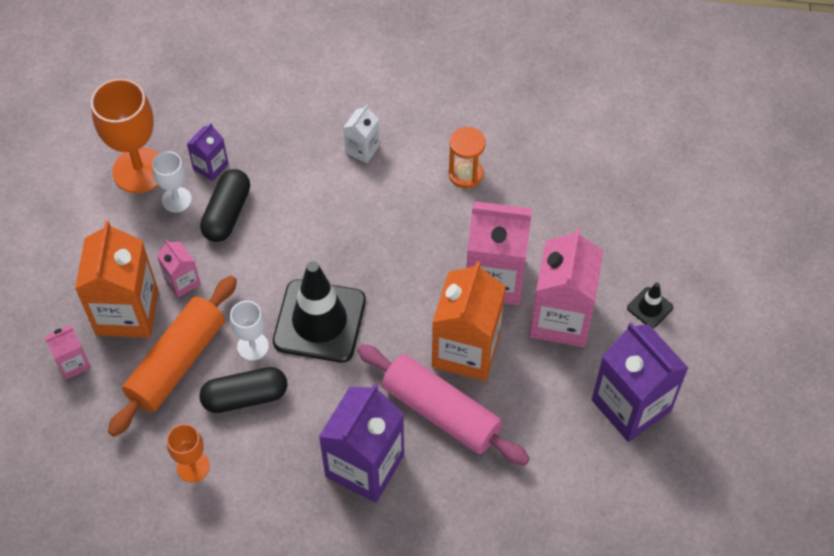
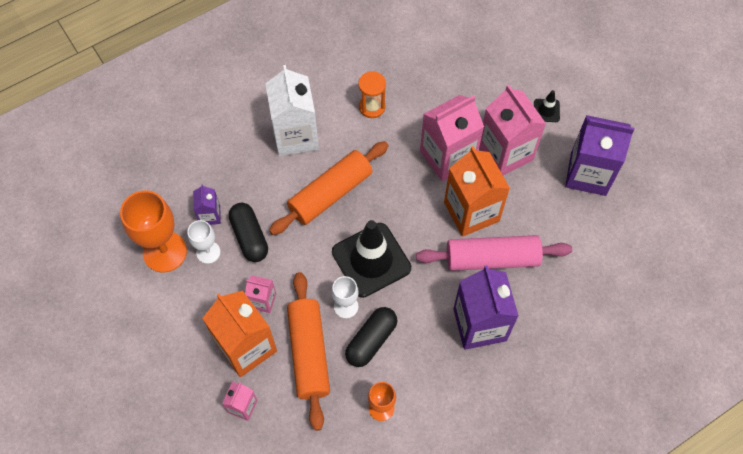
camera: 40 degrees left, 5 degrees up
(342, 229) = (330, 194): none -> orange rolling pin
(362, 149) = (295, 136): white carton -> white carton, size x2.04

